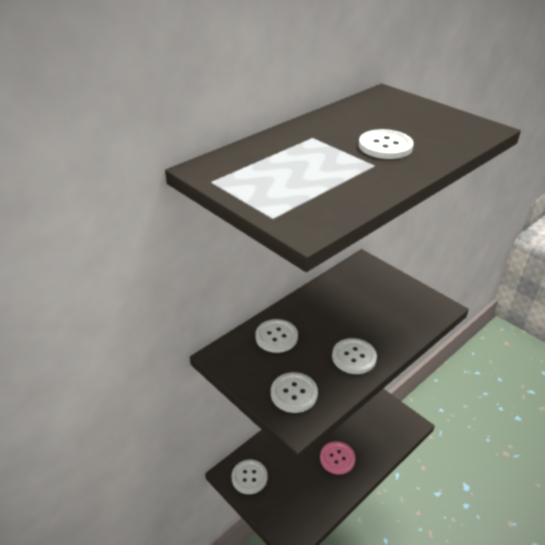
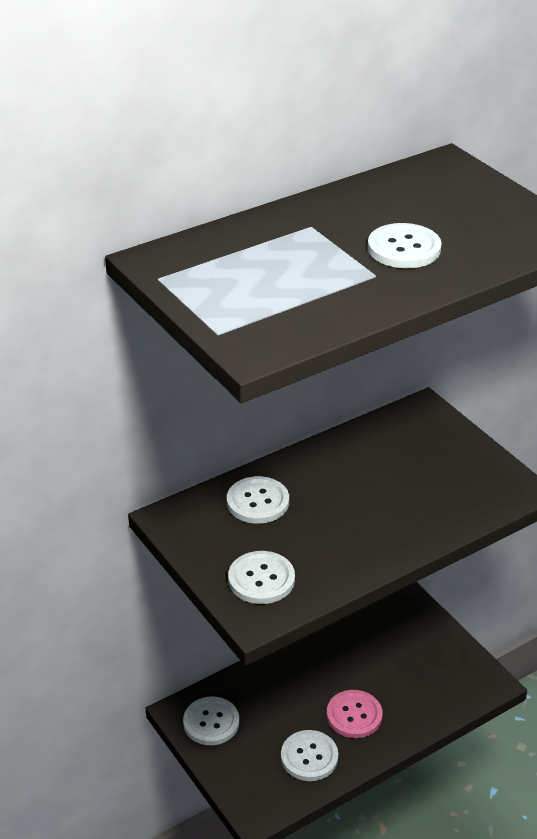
camera: 10 degrees right, 0 degrees up
(354, 357) = (362, 543): white button -> white button (309, 757)

